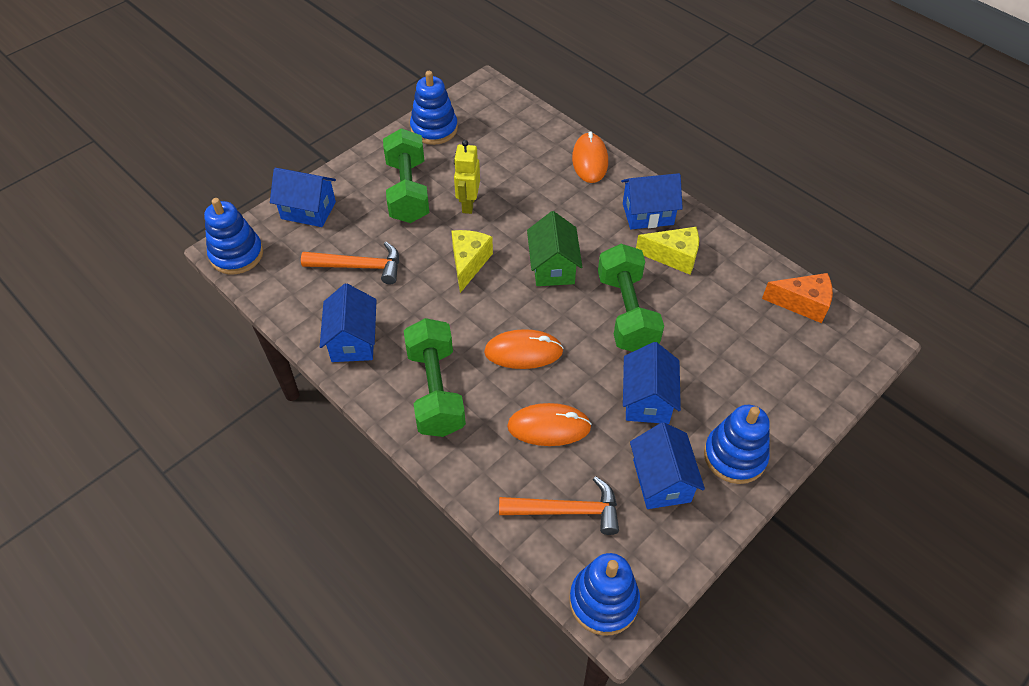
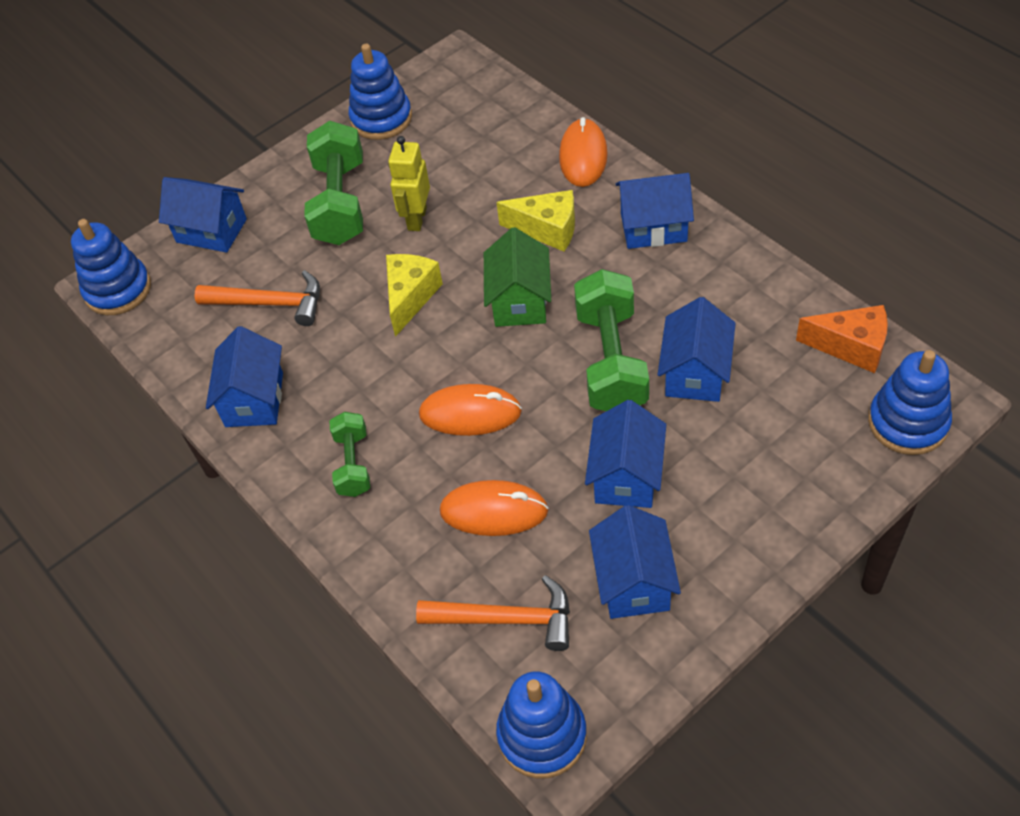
camera: 10 degrees right, 0 degrees up
(436, 391) = (353, 464): green dumbbell -> green dumbbell, size x0.56
(673, 257) = (682, 285): yellow cheese -> yellow cheese (547, 229)
(690, 322) = (695, 373): none -> blue house
(734, 456) = (734, 551): blue stacking toy -> blue stacking toy (908, 423)

